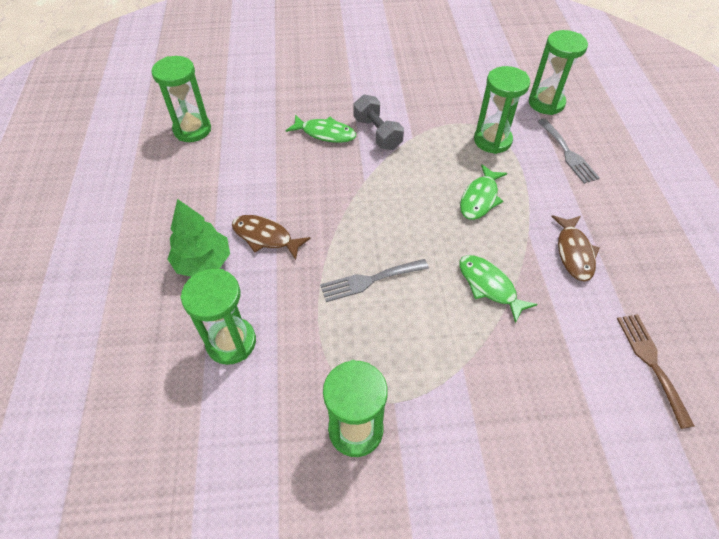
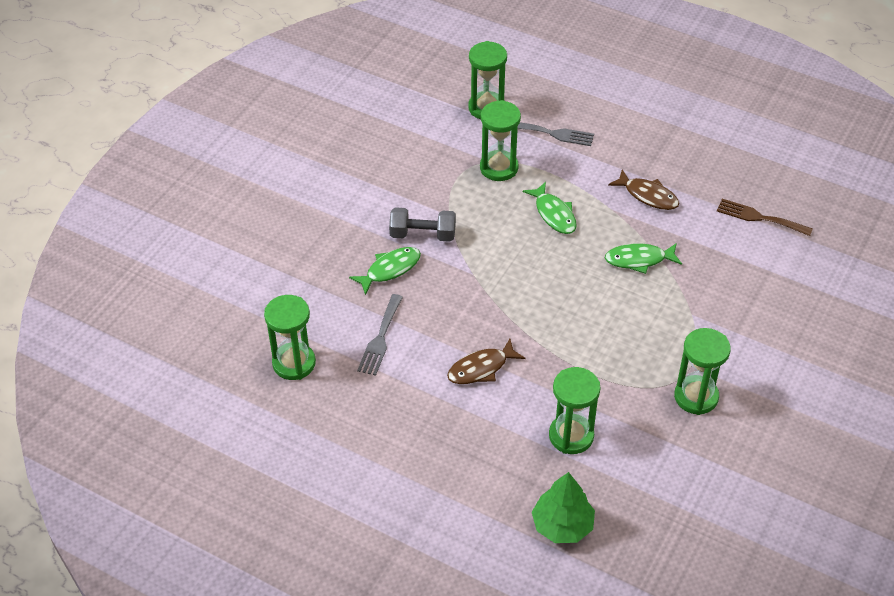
camera: 55 degrees left, 5 degrees down
(203, 262) = (474, 421): green tree -> green tree (562, 525)
(369, 280) = (579, 325): grey fork -> grey fork (380, 338)

